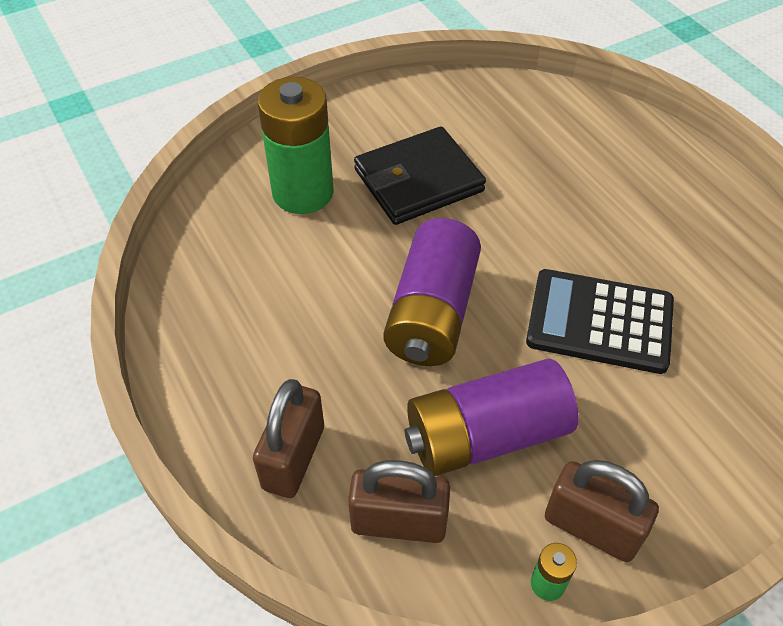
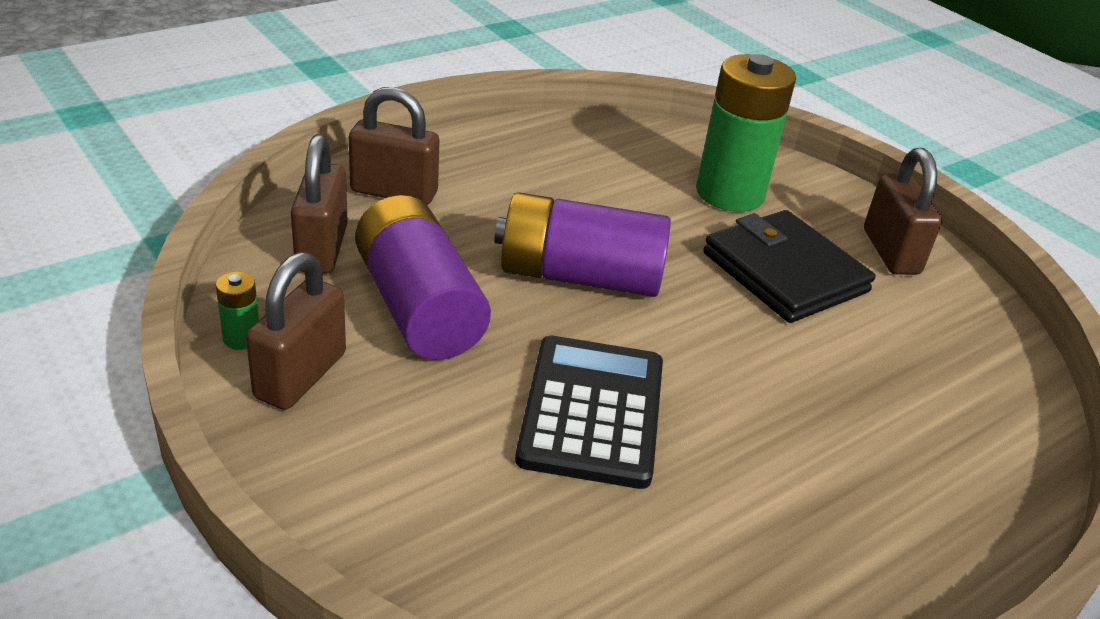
camera: 80 degrees right, 15 degrees down
(388, 115) = (891, 252): none -> brown padlock

